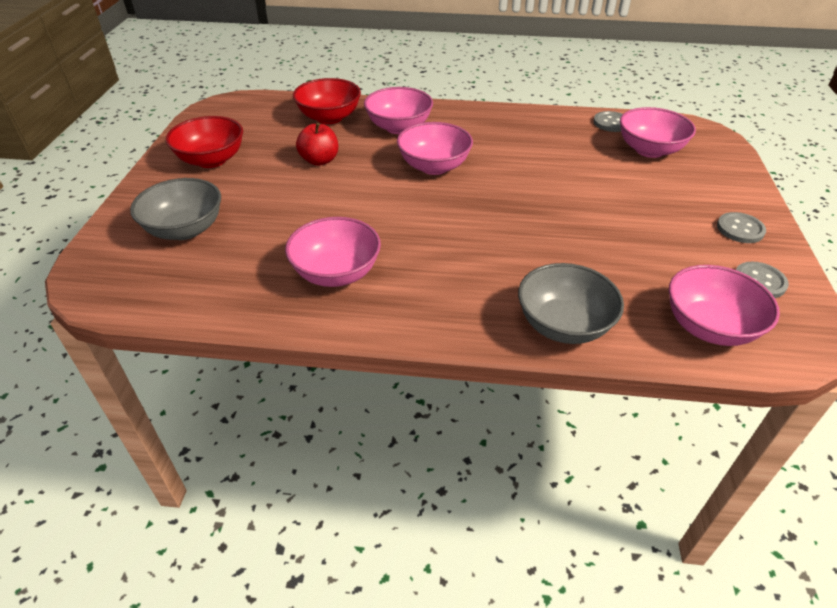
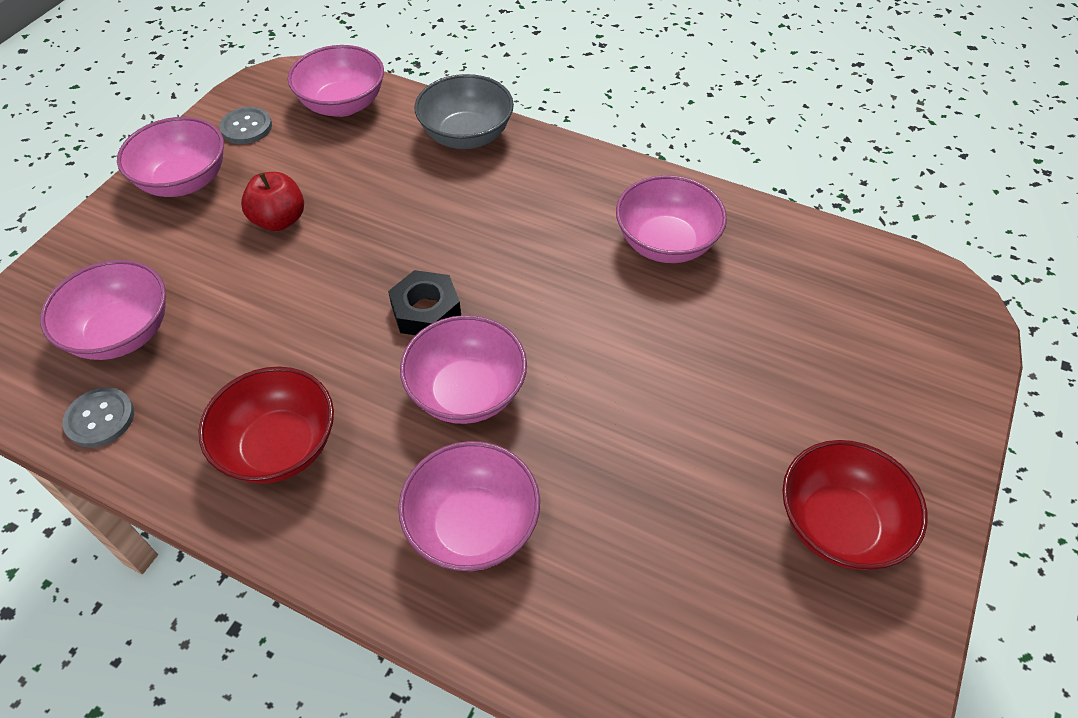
camera: 160 degrees left, 10 degrees up
(185, 229) = (856, 361): grey bowl -> none
(319, 160) = (645, 464): red apple -> red apple (279, 220)
(329, 118) = (597, 611): red bowl -> red bowl (279, 447)
(487, 195) = (426, 311): none -> black nut
(740, 229) = (184, 181): grey button -> pink bowl

